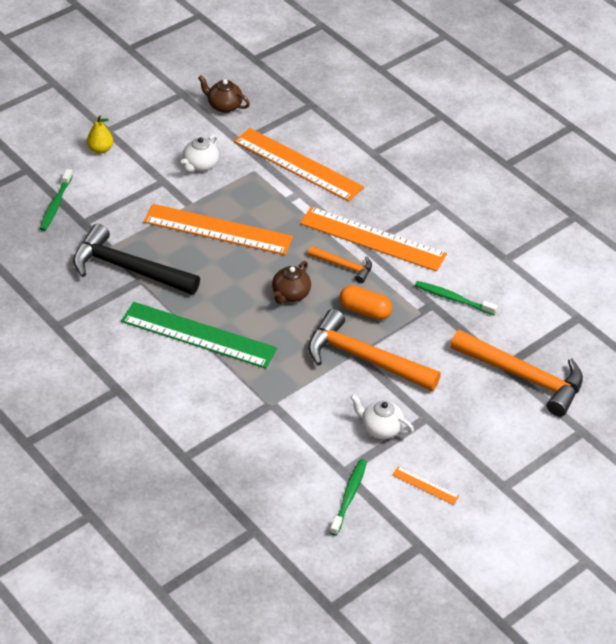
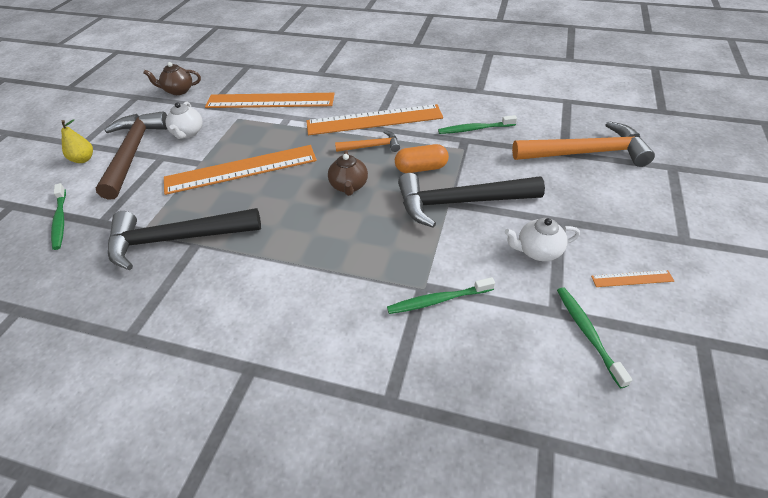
camera: 30 degrees left, 0 degrees up
(142, 164) = (133, 153): none -> brown hammer
(198, 335) = (295, 262): green ruler -> none
(272, 418) = (438, 300): none -> green toothbrush
(364, 359) = (460, 202): orange hammer -> black hammer

